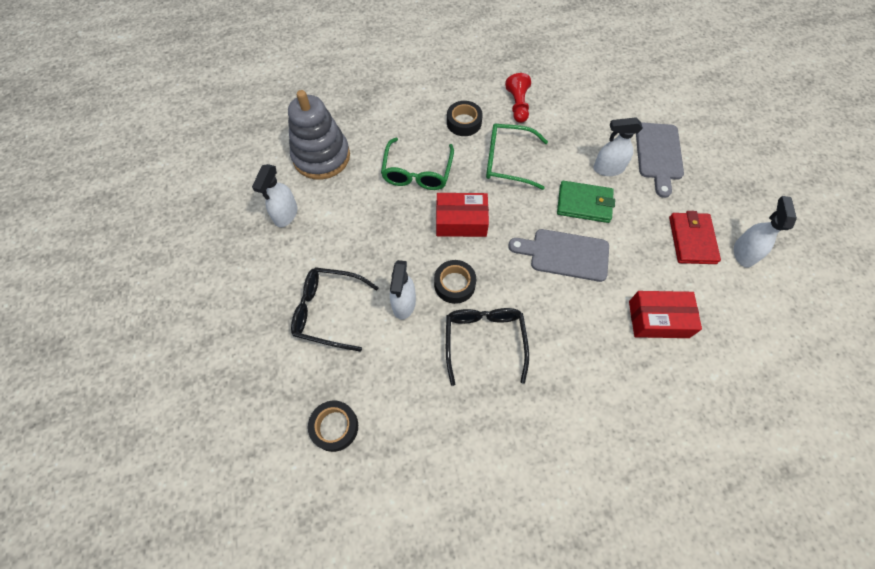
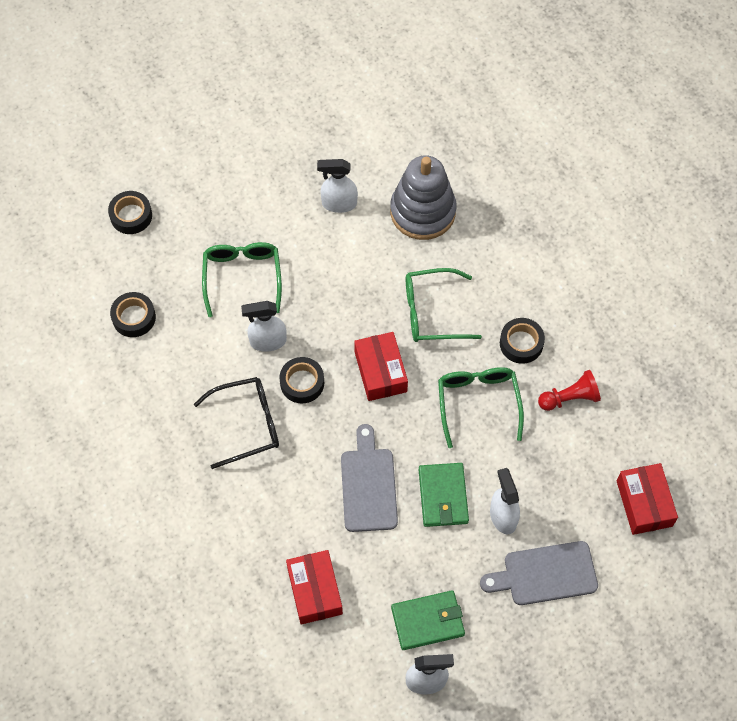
camera: 75 degrees right, 0 degrees up
(213, 405) = (131, 216): none -> black tape
(327, 311) = (242, 276): black glasses -> green glasses
(610, 85) = (644, 503): none -> red box
(692, 240) = (428, 621): red wallet -> green wallet

